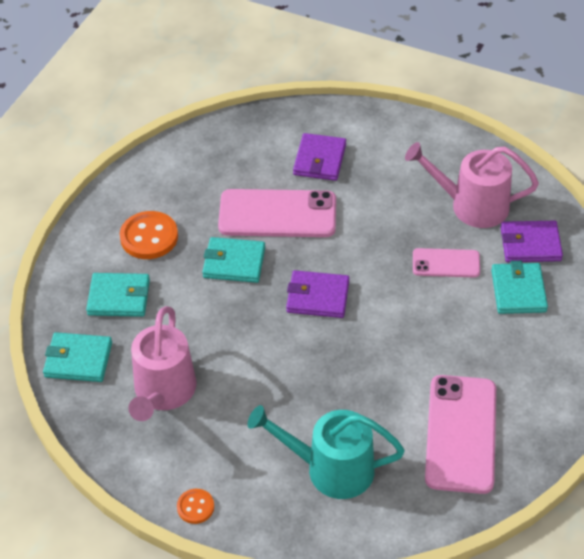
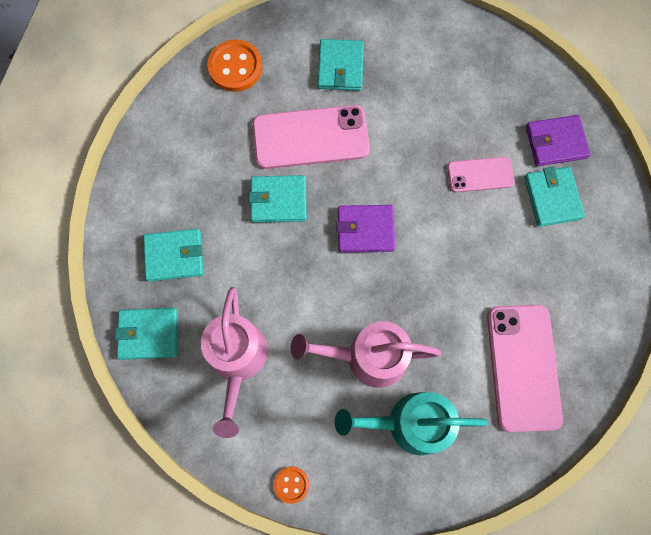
camera: 10 degrees left, 25 degrees up
(149, 237) = (190, 180): orange button -> orange button (235, 67)
(319, 160) = (340, 67): purple wallet -> turquoise wallet
(472, 206) = (494, 104): pink watering can -> pink watering can (368, 357)

